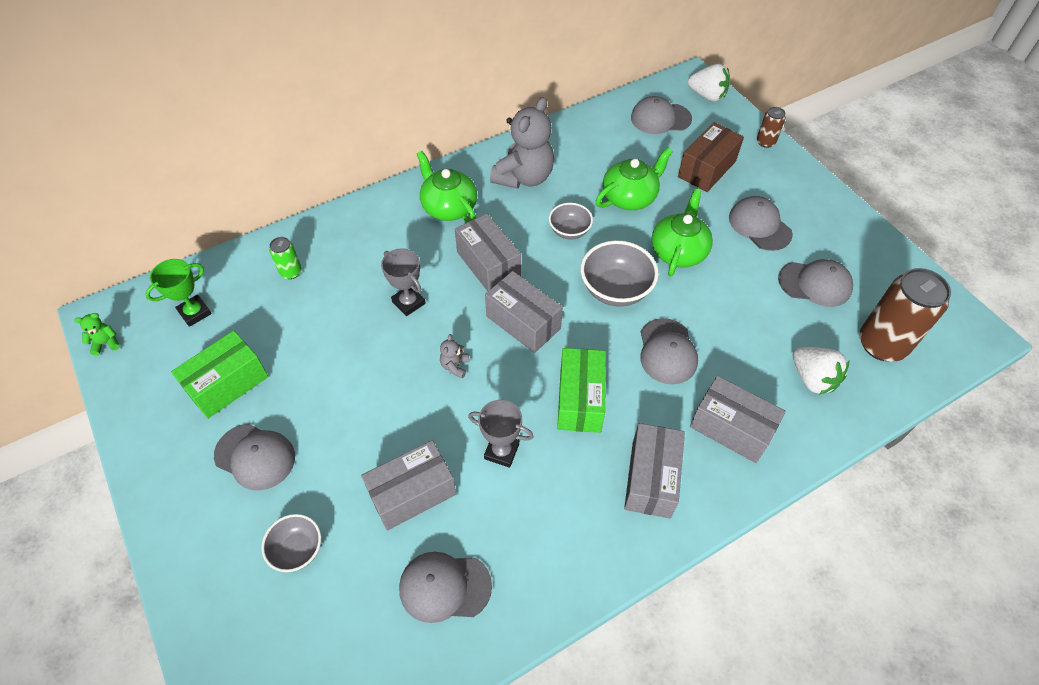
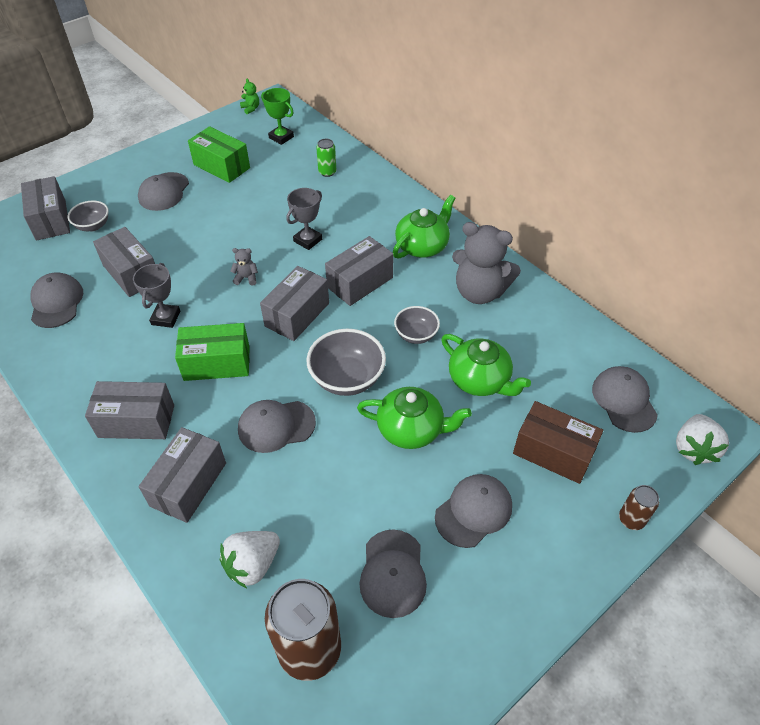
camera: 80 degrees right, 5 degrees down
(260, 615) = (51, 220): none -> grey box

